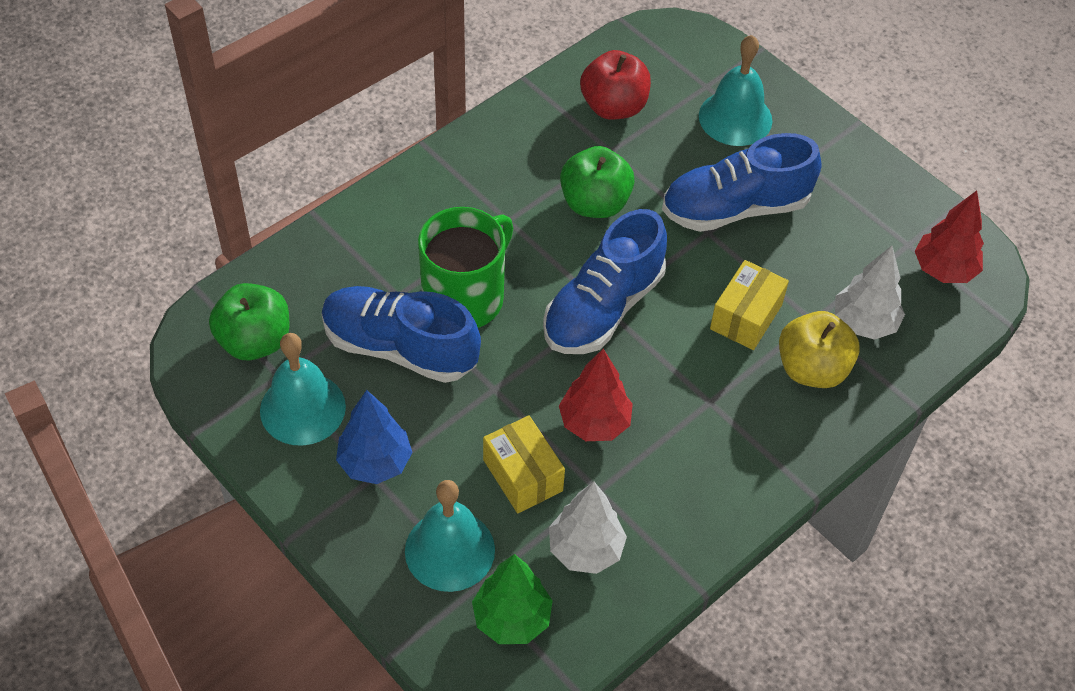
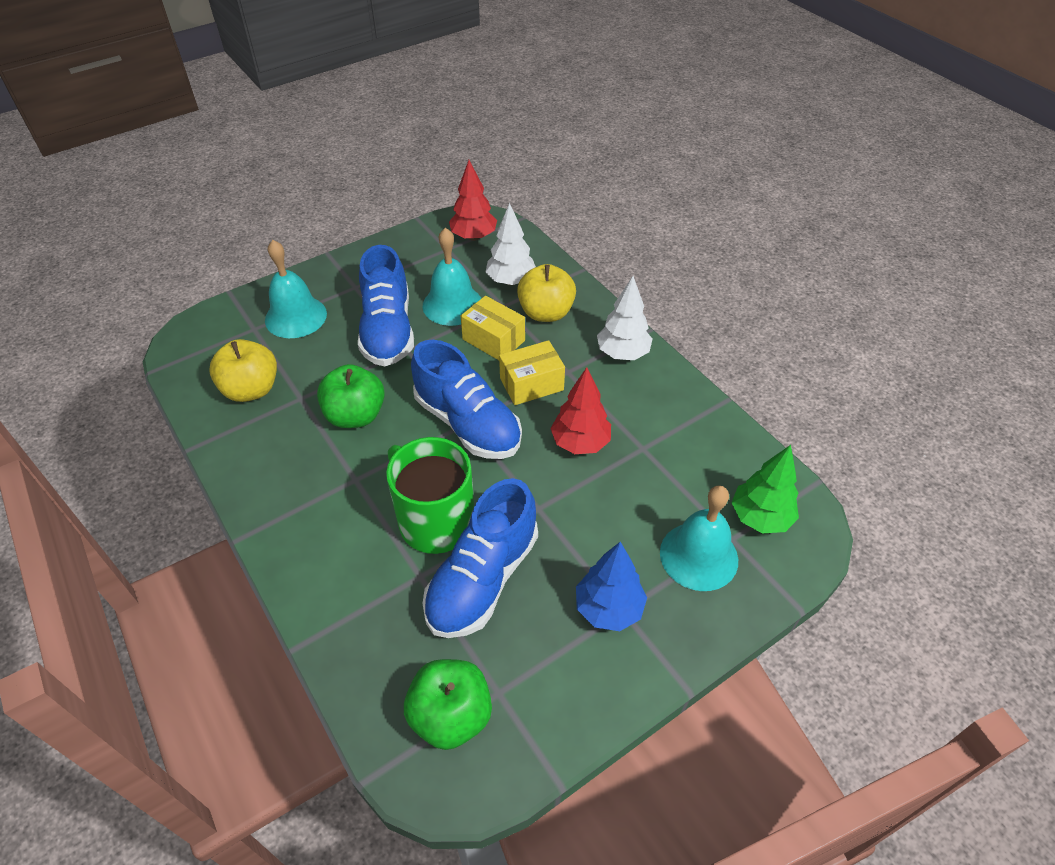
camera: 80 degrees left, 5 degrees down
(302, 408) = (541, 670): turquoise bell -> turquoise bell (452, 304)
(523, 475) = (627, 496): yellow box -> yellow box (531, 384)
(585, 550) = (696, 462): white tree -> white tree (623, 353)
(613, 107) = (251, 389): red apple -> yellow apple

